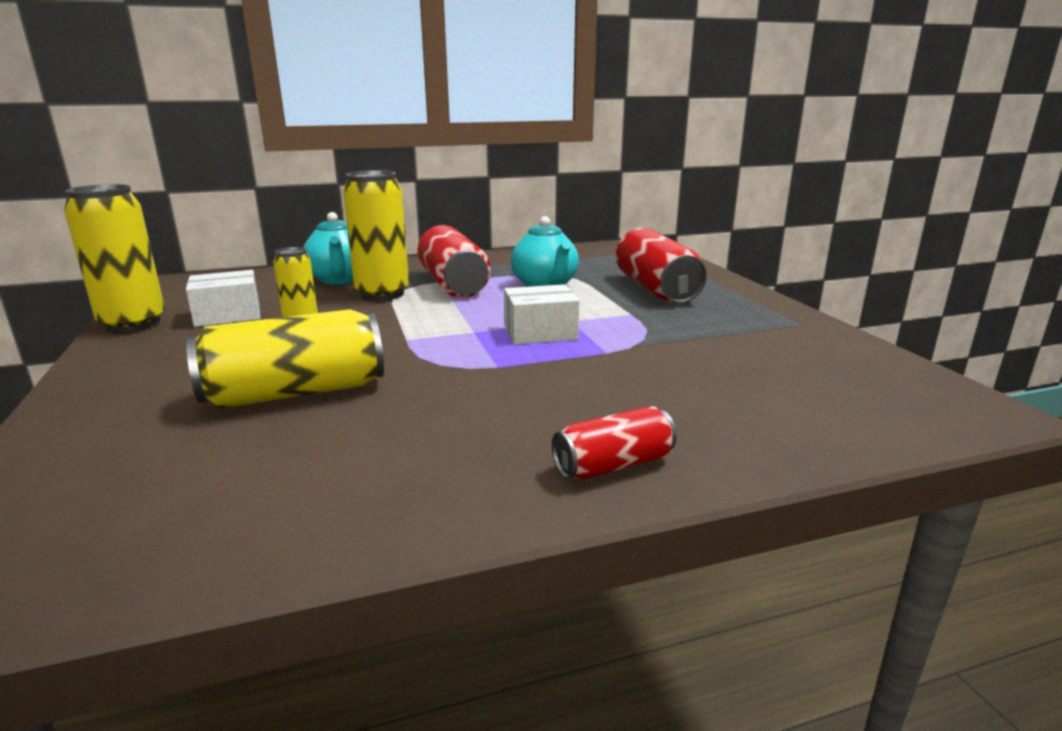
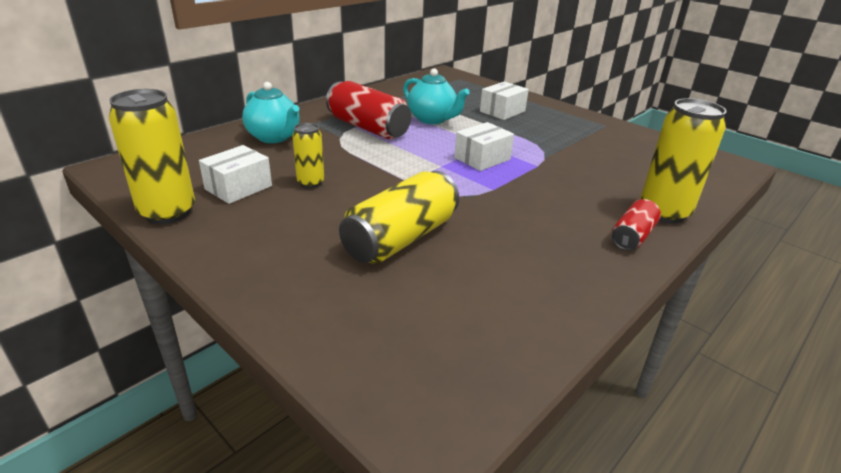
camera: 30 degrees left, 10 degrees up
(382, 294) = (330, 145): yellow can -> yellow can (664, 213)
(656, 289) = (502, 111): red can -> white box

